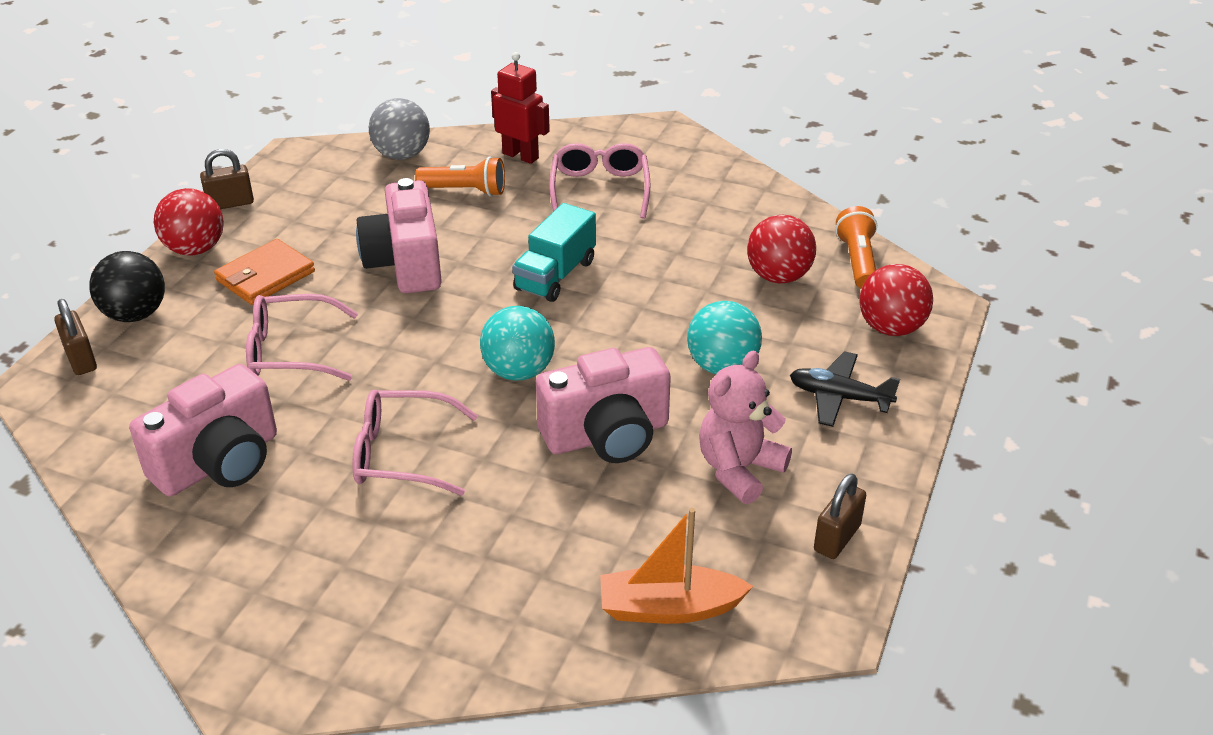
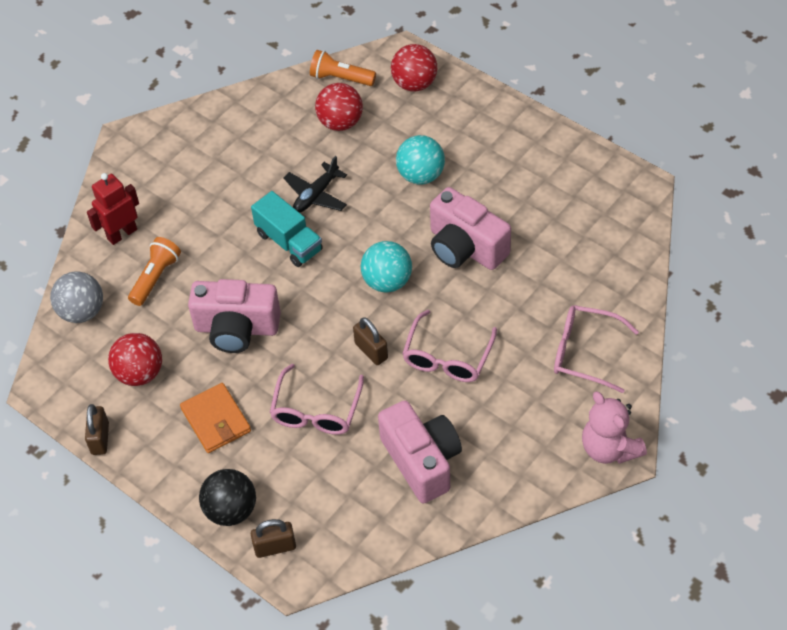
camera: 70 degrees left, 15 degrees up
(195, 249) = (157, 466): red ball -> red ball (140, 373)
(600, 189) = (192, 195): pink glasses -> pink glasses (584, 353)
(607, 435) = (465, 247): pink camera -> pink camera turned 135 degrees clockwise
(669, 608) = (612, 249): orange boat -> none
(739, 470) = (516, 191): pink teddy bear -> pink teddy bear (609, 448)
(837, 538) = (582, 163): brown padlock -> brown padlock (371, 351)
(839, 397) = (469, 128): black plane -> black plane (316, 195)

